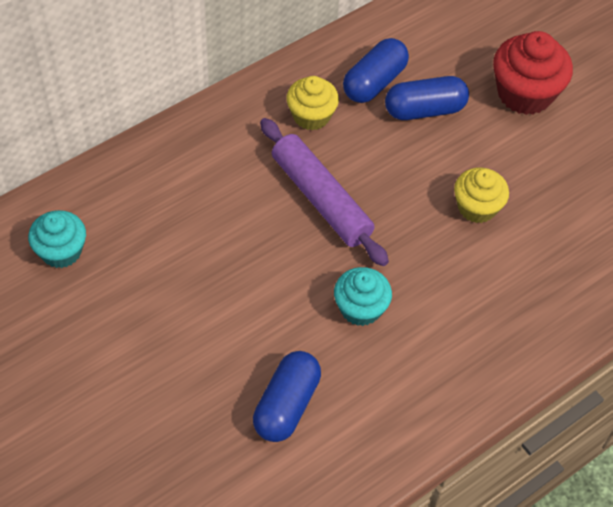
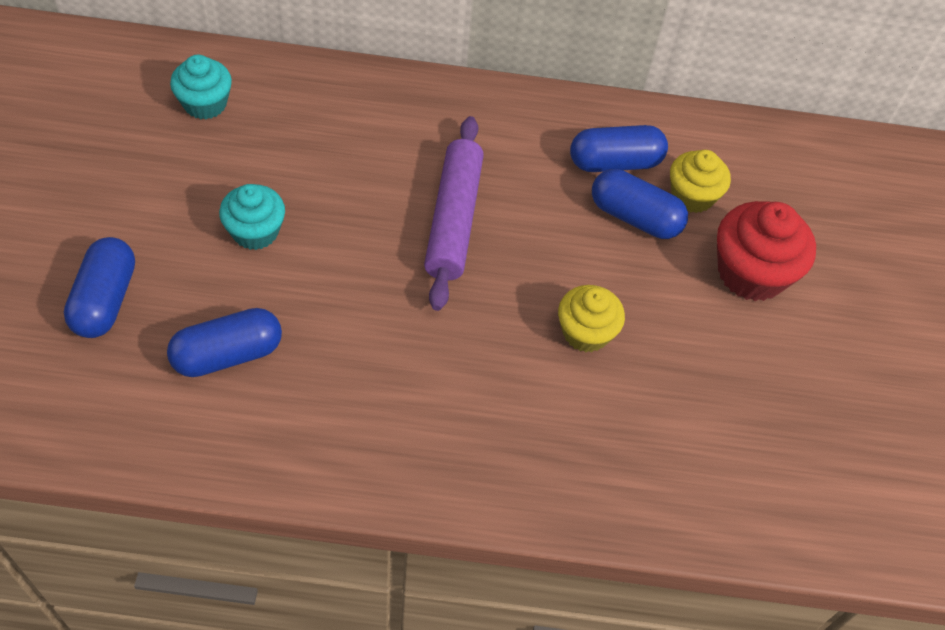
camera: 40 degrees right, 0 degrees up
(163, 441) = (105, 300): none -> blue capsule
(311, 116) = (525, 149): yellow cupcake -> yellow cupcake (692, 196)
(360, 308) = (380, 331): turquoise cupcake -> turquoise cupcake (255, 231)

